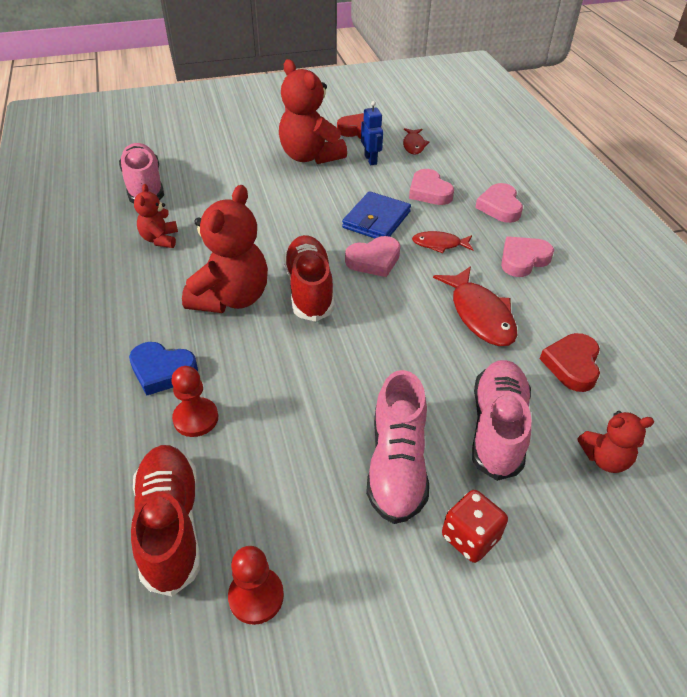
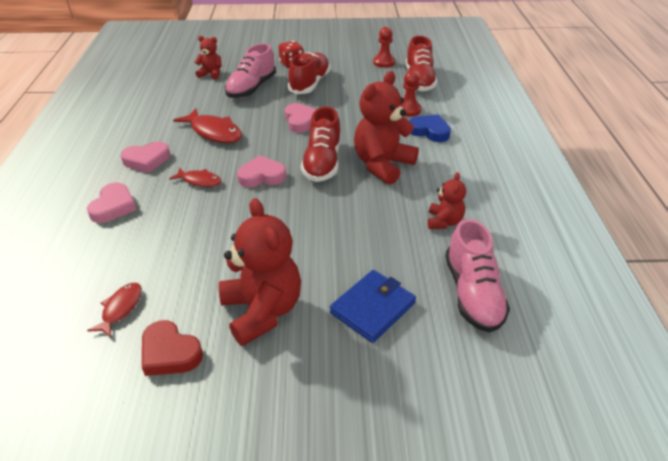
camera: 165 degrees left, 5 degrees down
(371, 160) = (191, 291): blue robot -> none
(376, 220) = (237, 211): blue wallet -> blue wallet (372, 308)
(397, 464) = (309, 84): pink shoe -> red shoe
(429, 192) = (163, 234): pink heart -> pink heart (301, 121)
(480, 315) = (214, 132): red fish -> red fish turned 135 degrees clockwise
(572, 365) = (186, 104): red heart -> none

